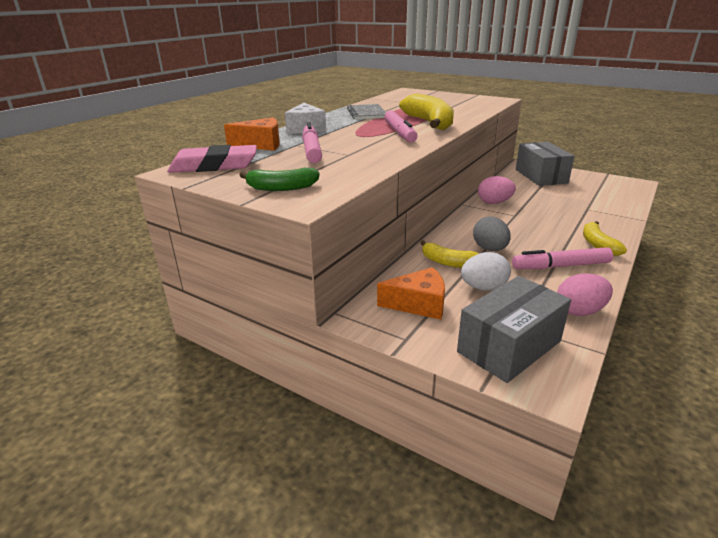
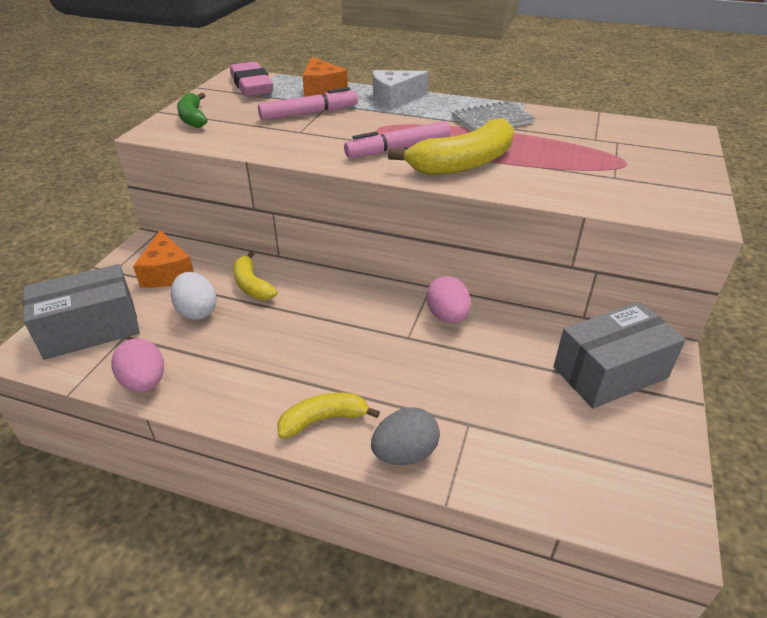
camera: 75 degrees right, 10 degrees up
(448, 262) = (252, 285): yellow banana -> yellow banana turned 45 degrees counterclockwise
(489, 249) = (290, 314): grey egg -> grey egg (405, 453)
(509, 346) = (90, 329): grey box -> grey box turned 60 degrees counterclockwise
(560, 266) = (251, 374): pink marker -> none

